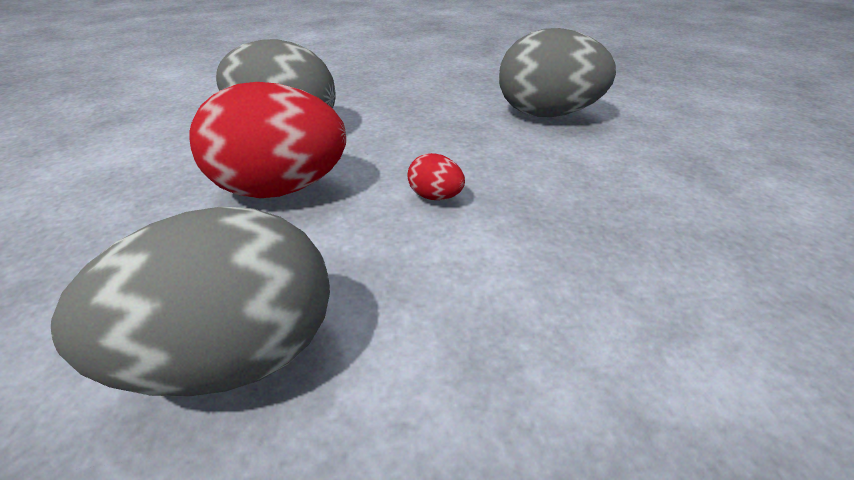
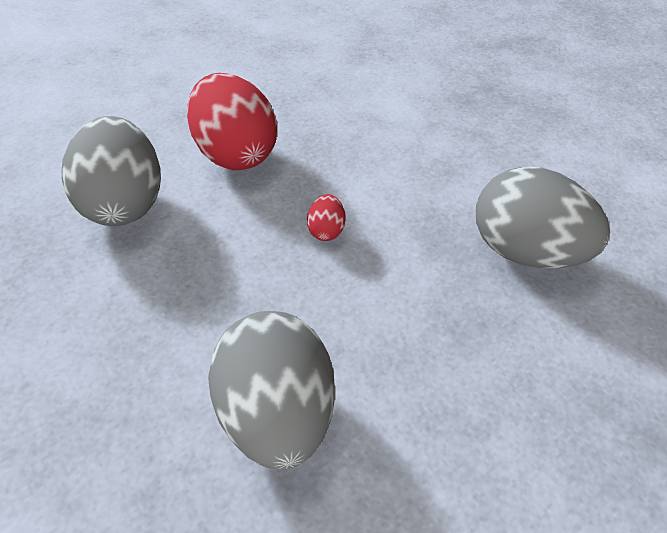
camera: 120 degrees left, 10 degrees up
(281, 189) = (386, 334): red egg -> red egg (235, 154)

